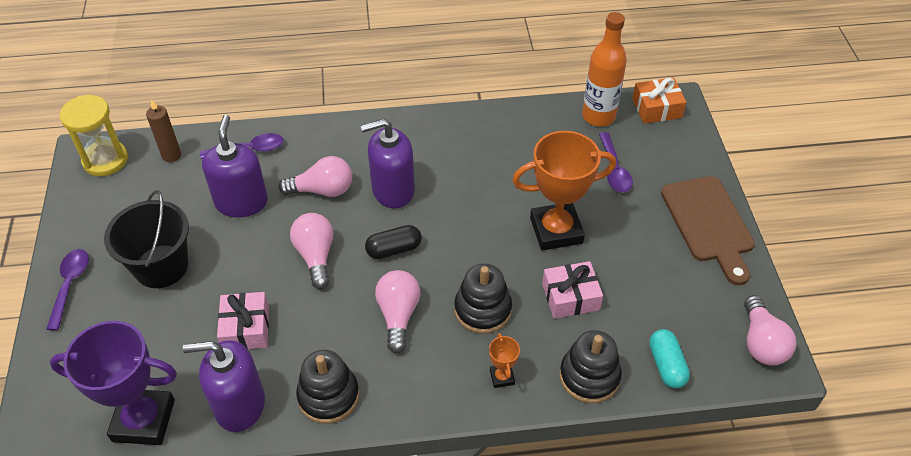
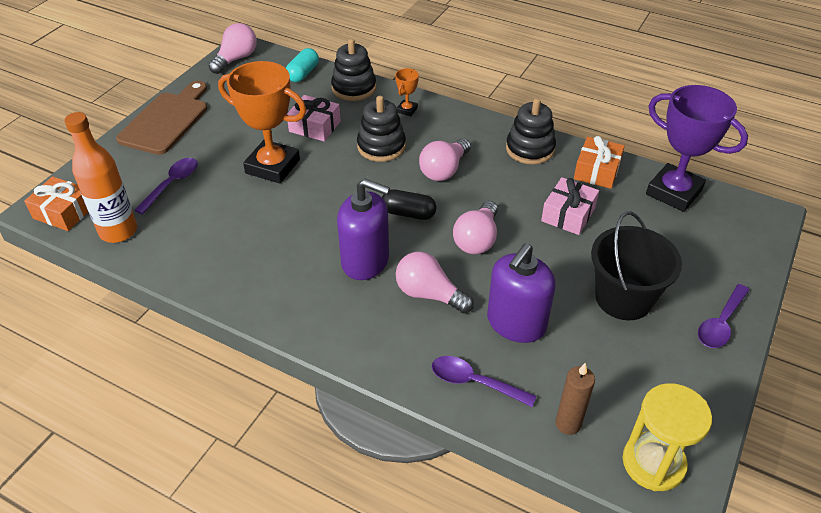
camera: 145 degrees left, 5 degrees down
(239, 405) = (597, 171): purple soap dispenser -> orange gift

